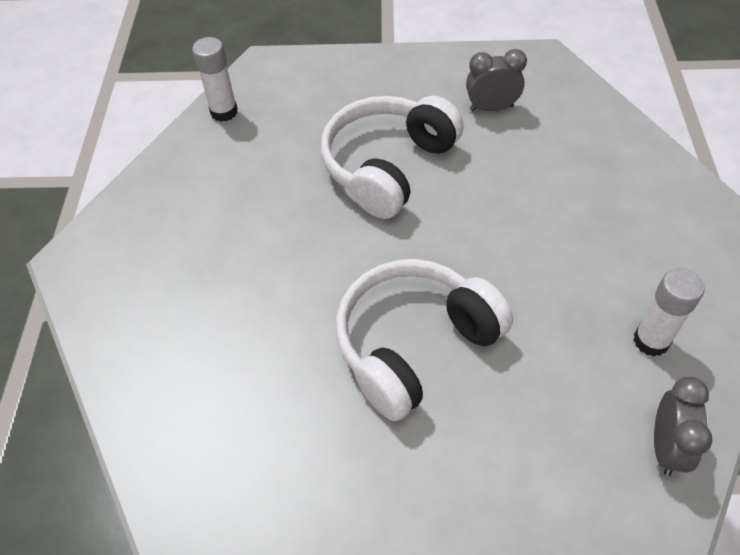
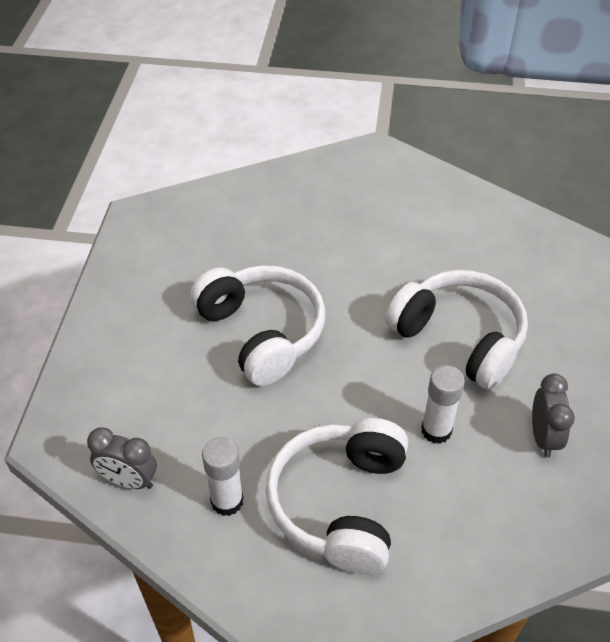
camera: 95 degrees right, 5 degrees down
(224, 112) = (535, 229): white glue stick -> white glue stick (436, 430)
(614, 244) = (341, 503): none -> white headphones

